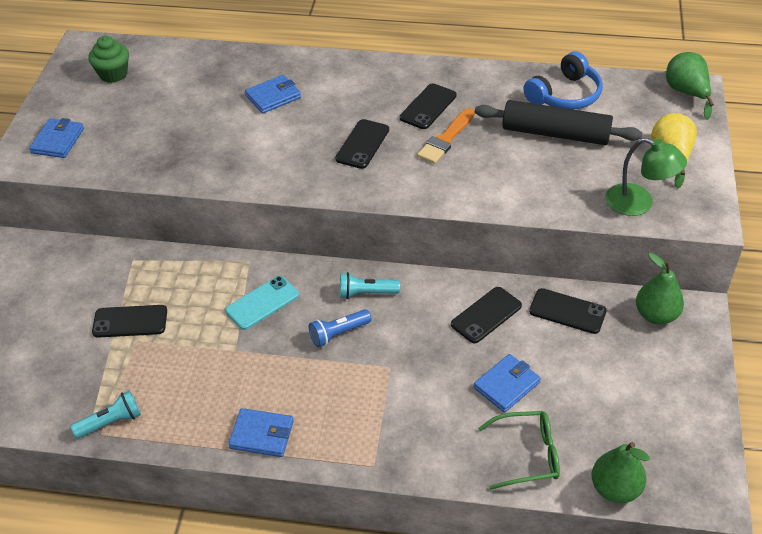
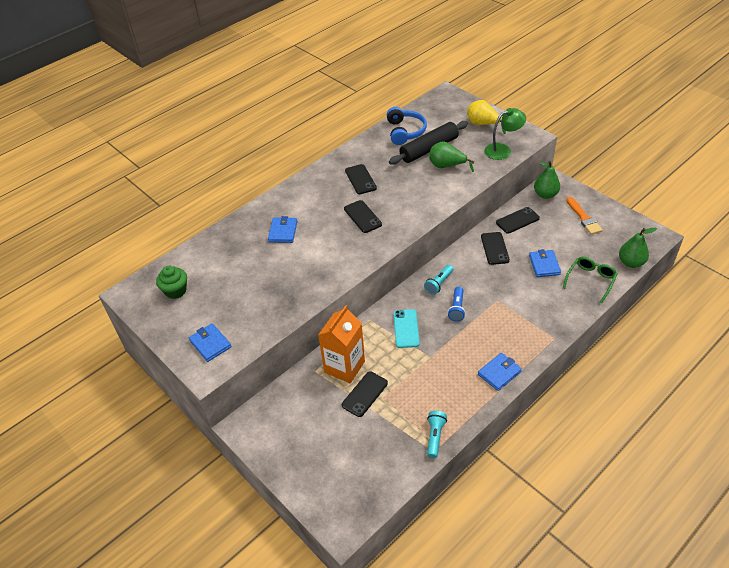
camera: 50 degrees left, 0 degrees up
(158, 281) = (344, 367): none -> orange carton
(446, 139) = (392, 186): orange brush -> orange brush (584, 218)
(686, 93) = (446, 97): green pear -> green pear (447, 166)

